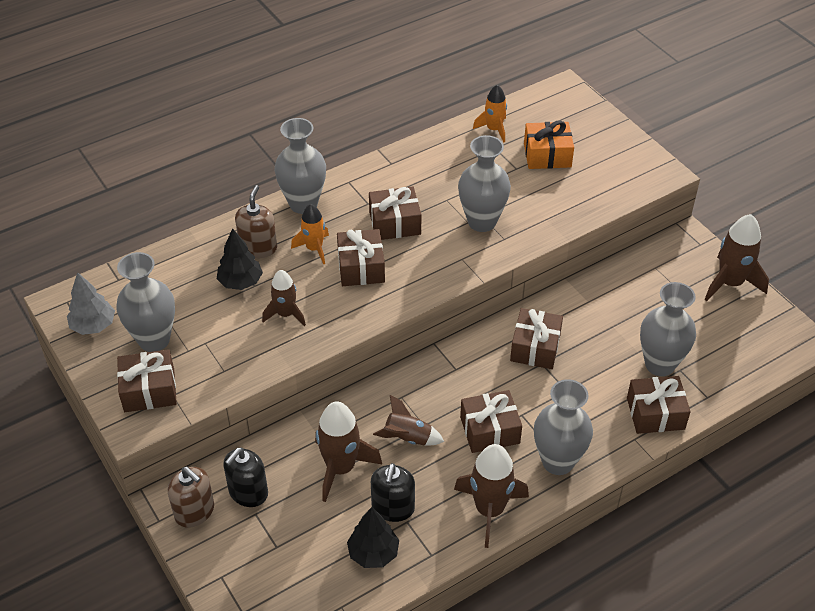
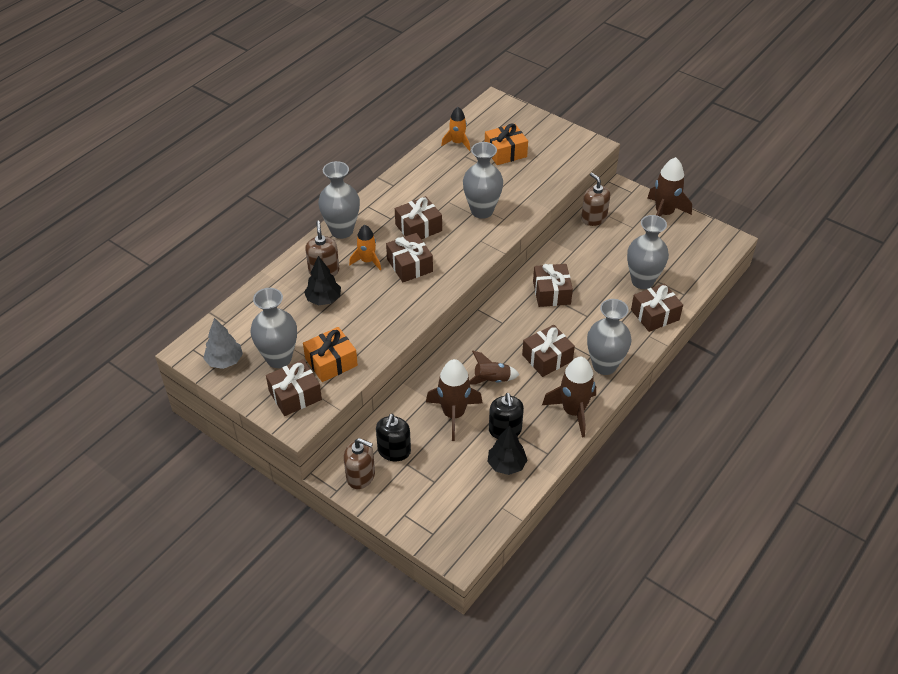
camera: 20 degrees left, 0 degrees up
(210, 362) = (331, 362): none -> orange gift
(285, 314) = (370, 313): brown rocket -> none
(634, 266) = (593, 218): none -> brown soap dispenser

